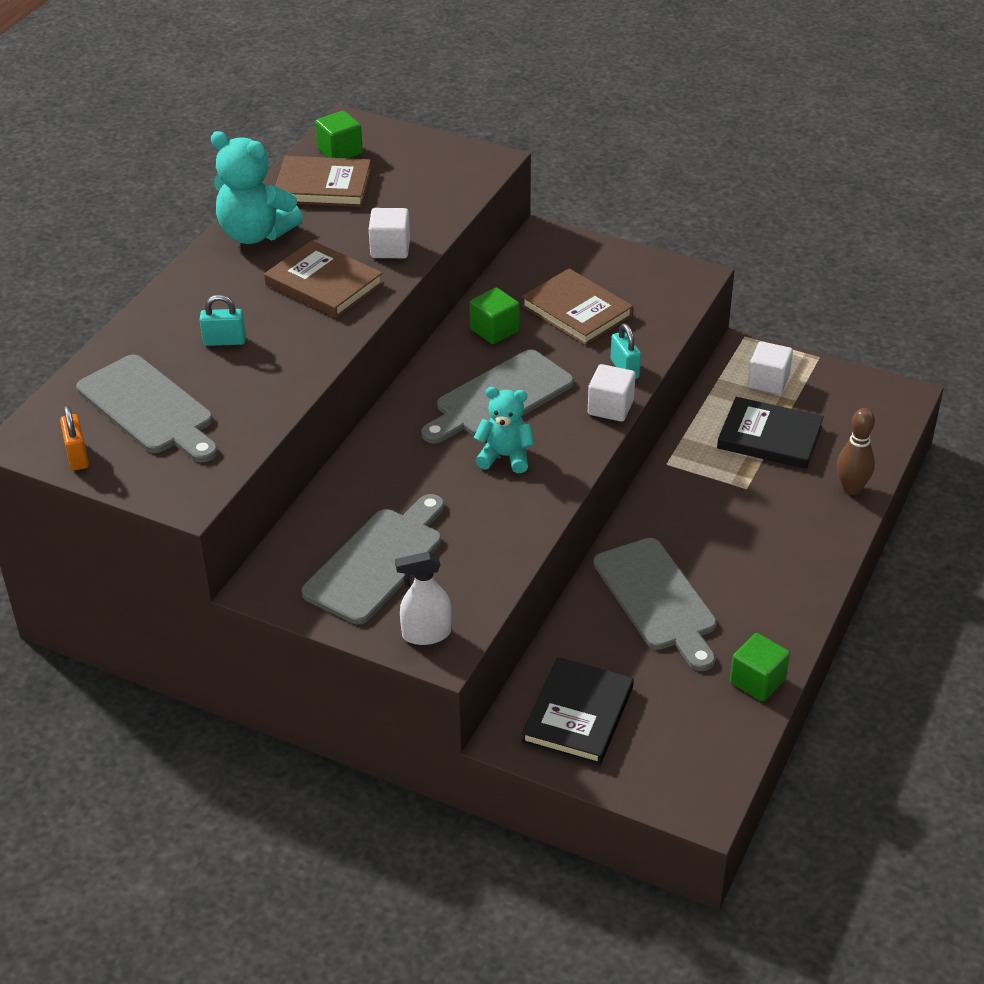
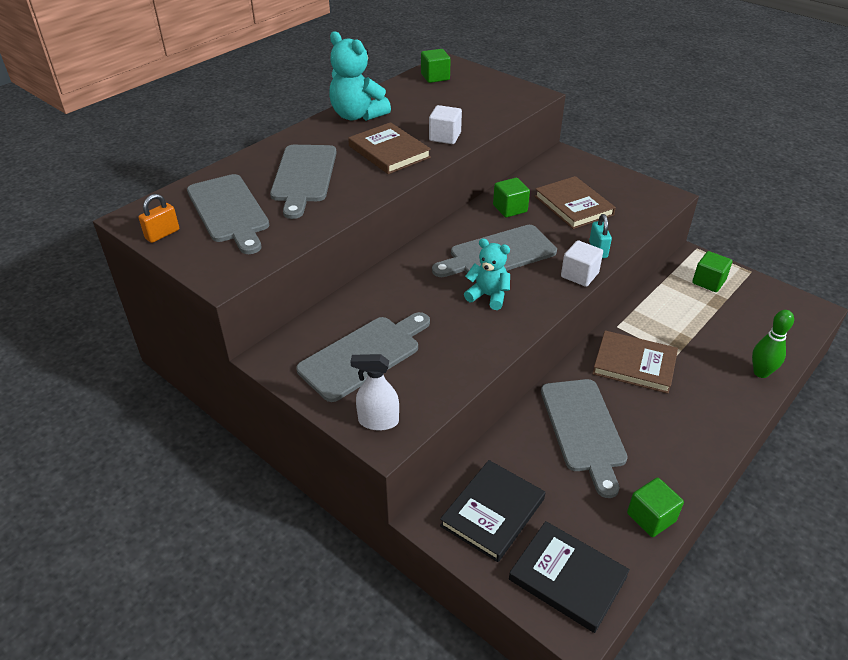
camera: 15 degrees right, 0 degrees up
(77, 456) = (162, 234): orange padlock -> orange padlock turned 45 degrees clockwise
(224, 341) = (303, 176): turquoise padlock -> grey cutting board
(323, 186) = (415, 94): brown book -> brown book (634, 364)
(768, 381) = (708, 282): white cube -> green cube
(769, 437) = (701, 322): black book -> black book (567, 578)
(851, 488) = (761, 372): brown bowling pin -> green bowling pin

